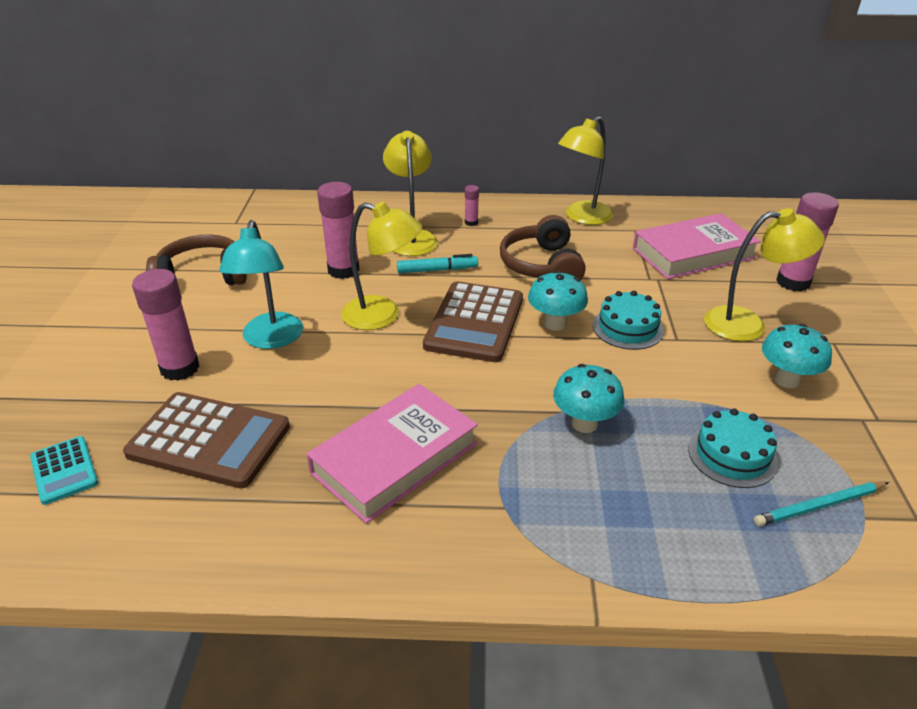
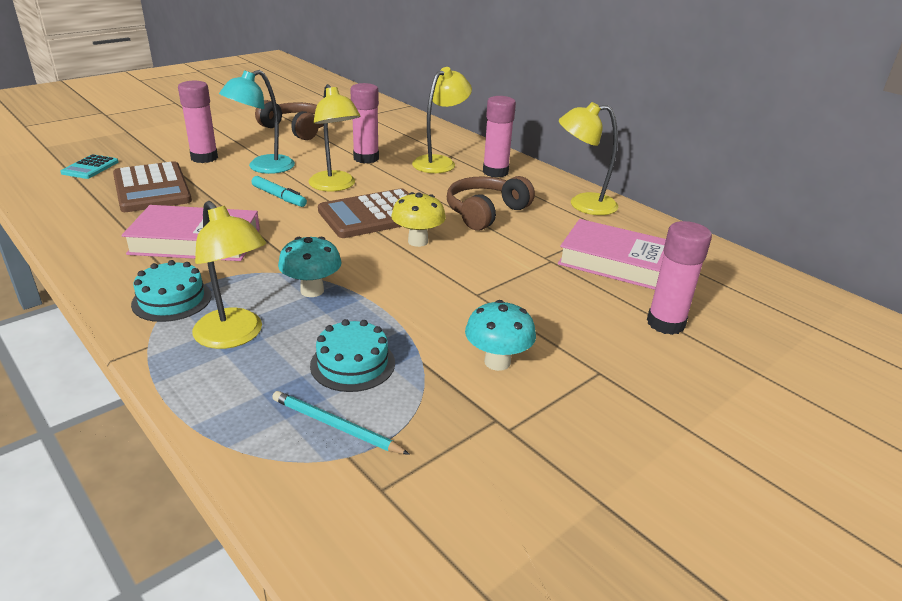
camera: 45 degrees right, 5 degrees down
(437, 270) = (415, 183): turquoise marker -> turquoise marker (279, 197)
(471, 222) = (495, 172): pink glue stick -> pink glue stick, size x2.12
(555, 324) = (418, 241): turquoise mushroom -> yellow mushroom
(627, 328) = (458, 269): turquoise cake -> turquoise cake (172, 300)
(747, 324) = (553, 319): yellow lamp -> yellow lamp (235, 336)

